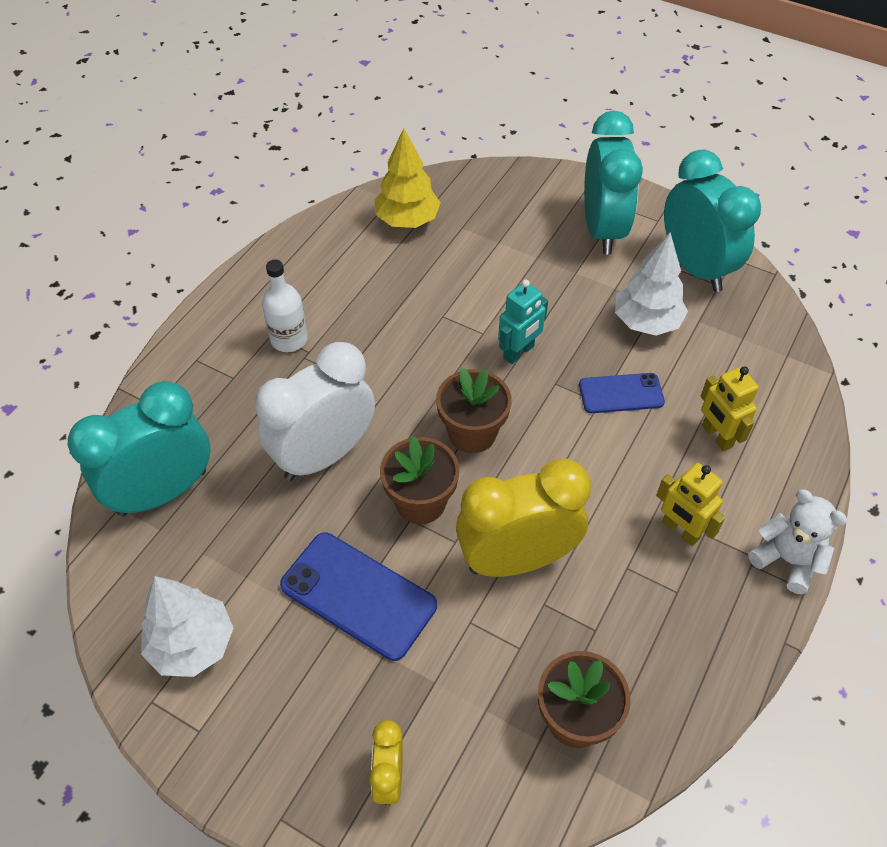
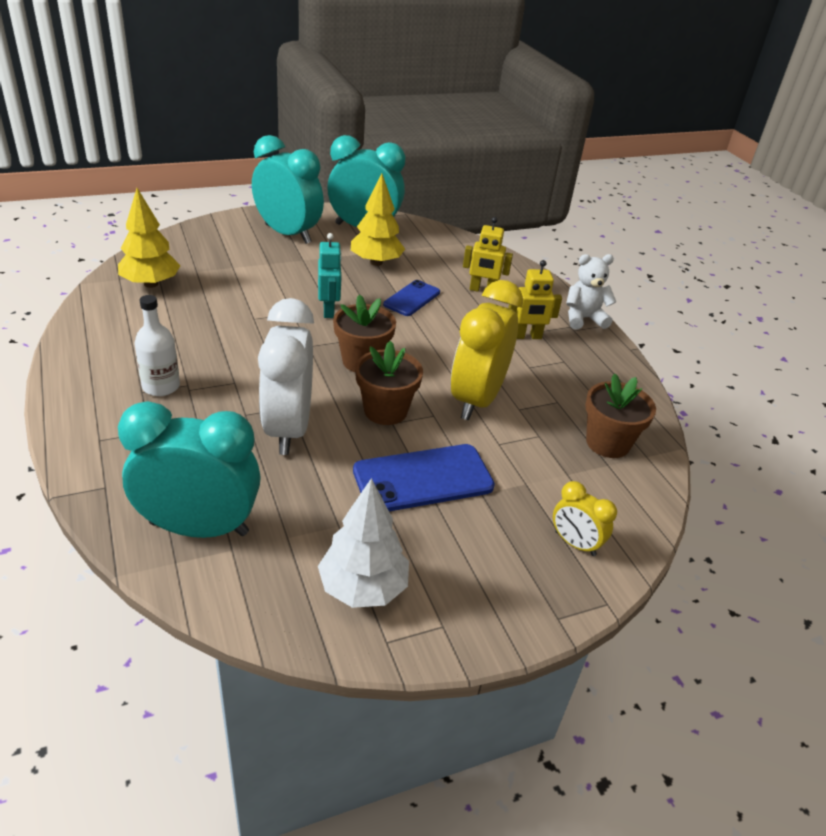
camera: 55 degrees left, 15 degrees down
(163, 492) = (199, 528): turquoise clock -> turquoise clock turned 90 degrees clockwise
(646, 322) = (376, 262): white tree -> yellow tree

